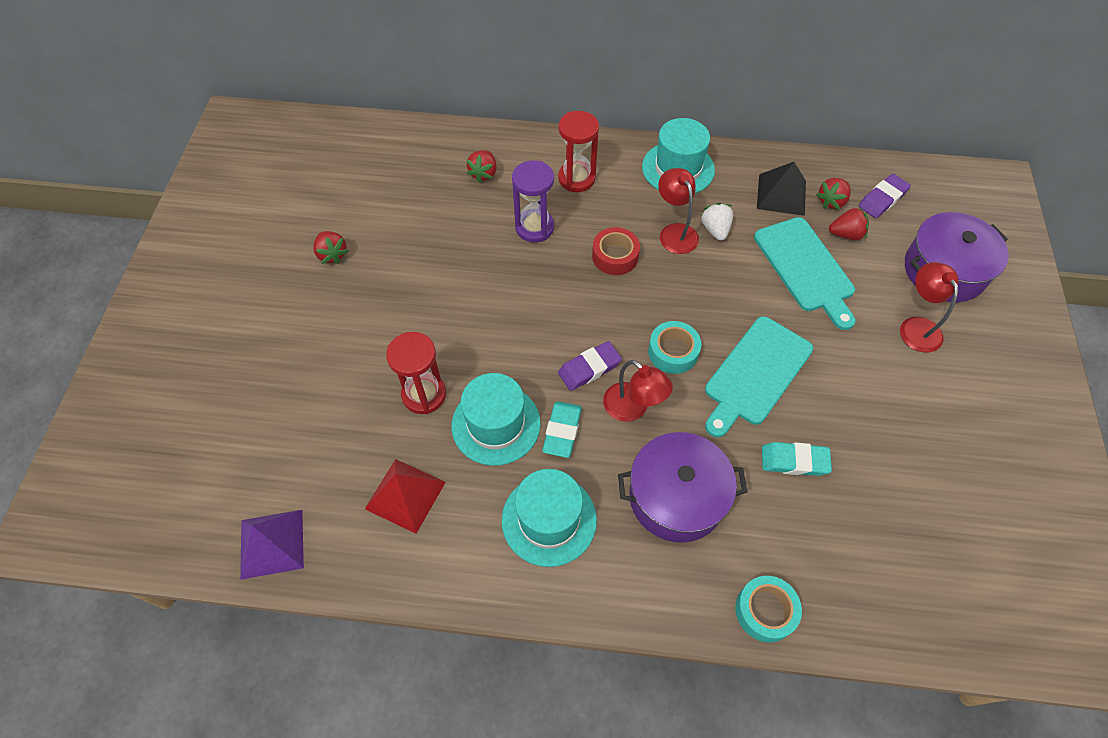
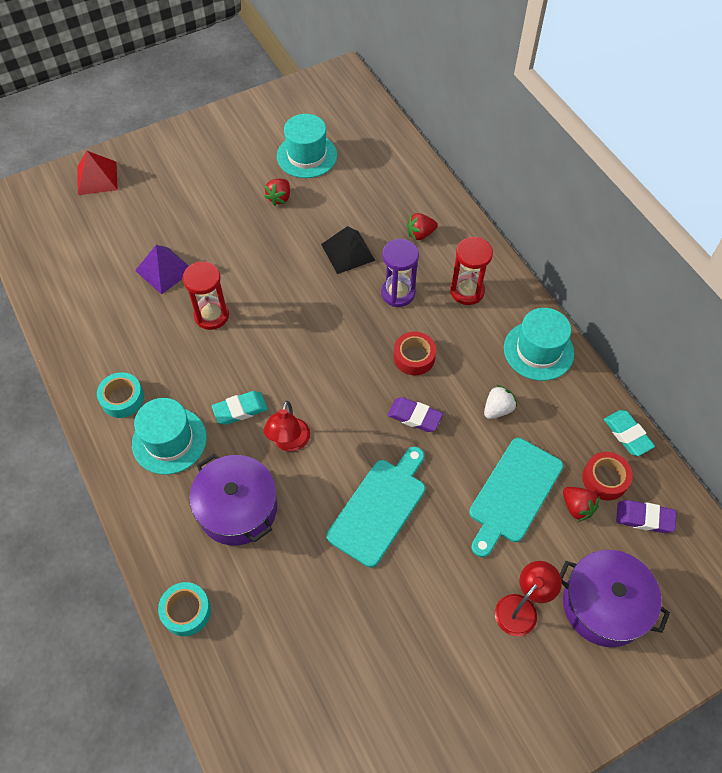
camera: 55 degrees right, 0 degrees up
(272, 543) = (60, 306): purple pyramid -> purple pyramid (164, 270)
(405, 495) = (134, 351): red pyramid -> red pyramid (97, 178)
(496, 424) = (218, 368): turquoise hat -> turquoise hat (307, 156)
(589, 368) = (302, 397): purple eraser -> purple eraser (414, 417)
(673, 352) = (357, 442): turquoise tape -> turquoise tape (122, 398)
(675, 232) = (471, 383): red lamp -> none
(755, 374) = (379, 508): turquoise cutting board -> turquoise cutting board turned 120 degrees clockwise
(781, 194) = (578, 437): black pyramid -> black pyramid (348, 252)
(794, 461) = (321, 573): turquoise eraser -> turquoise eraser (627, 435)
(831, 201) = (605, 479): red strawberry -> red tape

